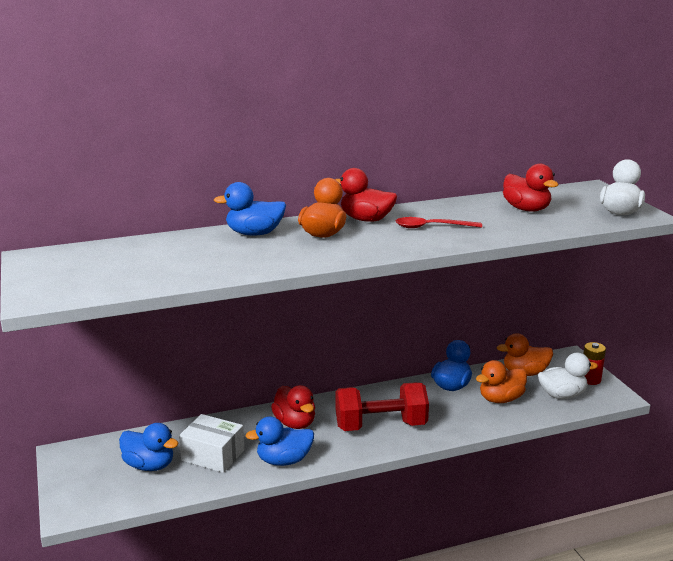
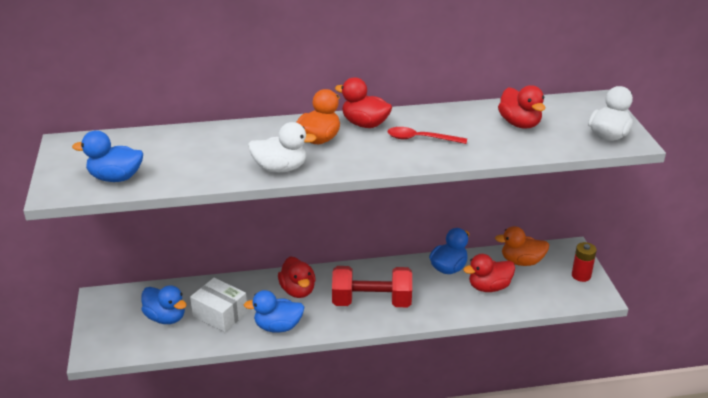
camera: 10 degrees right, 10 degrees up
(254, 233) = (259, 133): blue duck -> blue duck (116, 178)
(500, 399) = (489, 287): orange duck -> red duck
(562, 395) = (548, 289): white duck -> white duck (280, 168)

